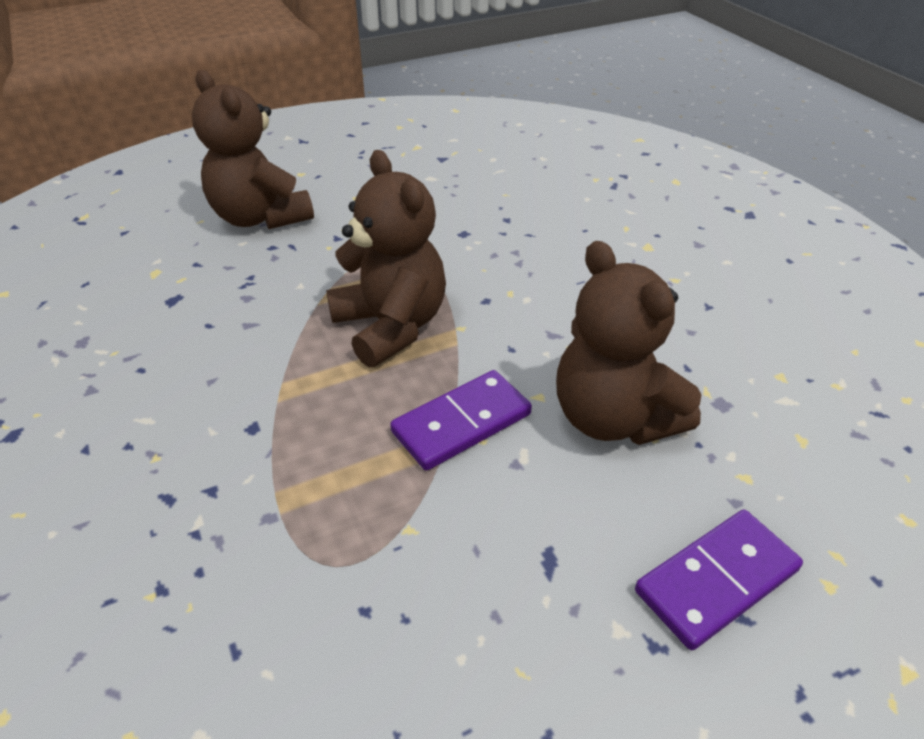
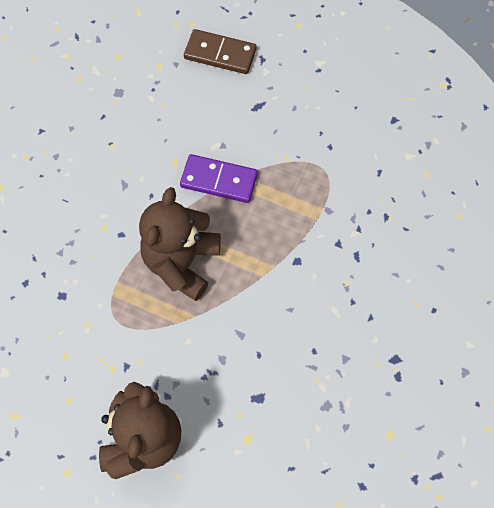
camera: 130 degrees left, 25 degrees up
(613, 418) = (164, 126): brown teddy bear -> none
(717, 581) = (220, 54): purple domino -> brown domino

